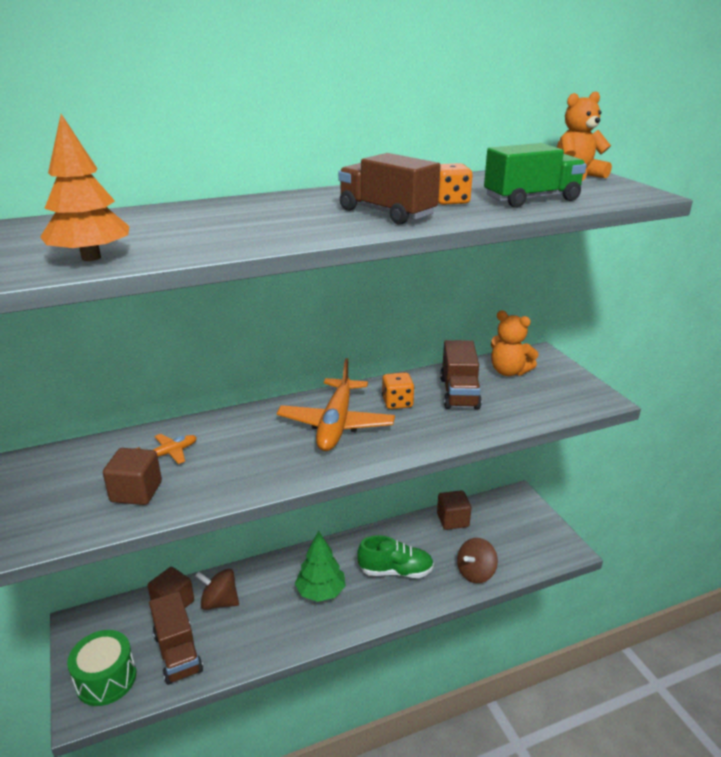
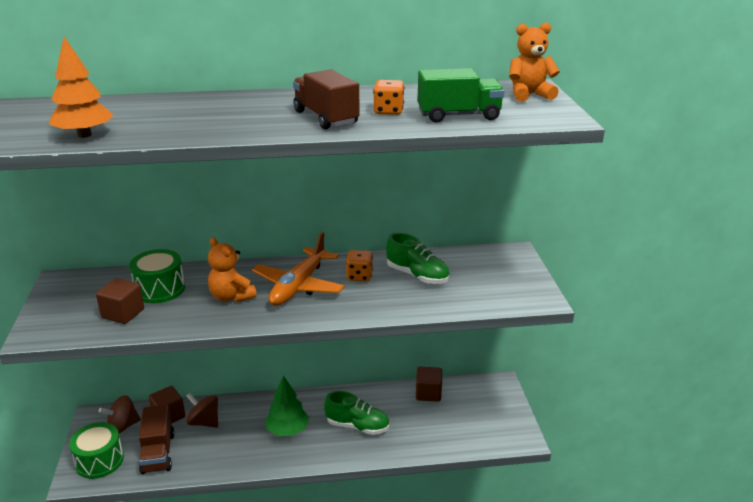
camera: 15 degrees right, 0 degrees up
(169, 453) = (160, 289): orange plane -> green drum
(459, 393) = (417, 275): brown truck -> green shoe
(475, 573) = (426, 441): brown spinning top -> brown spinning top (123, 426)
(509, 372) = (474, 263): orange teddy bear -> orange teddy bear (231, 297)

